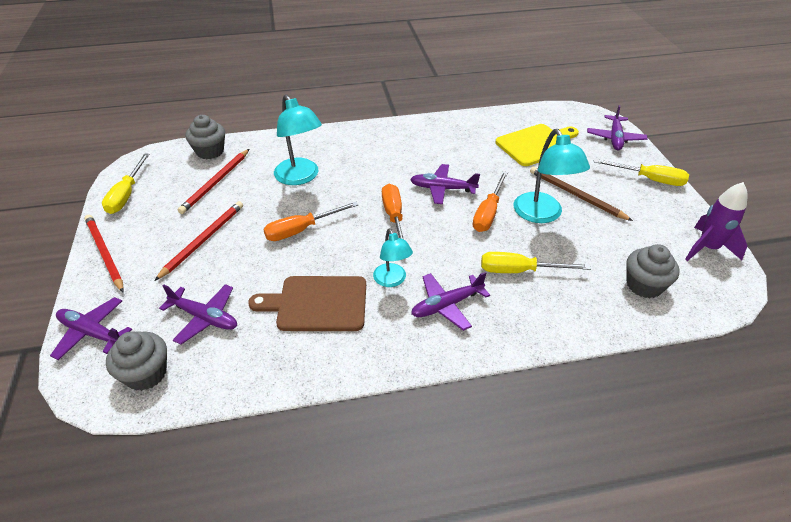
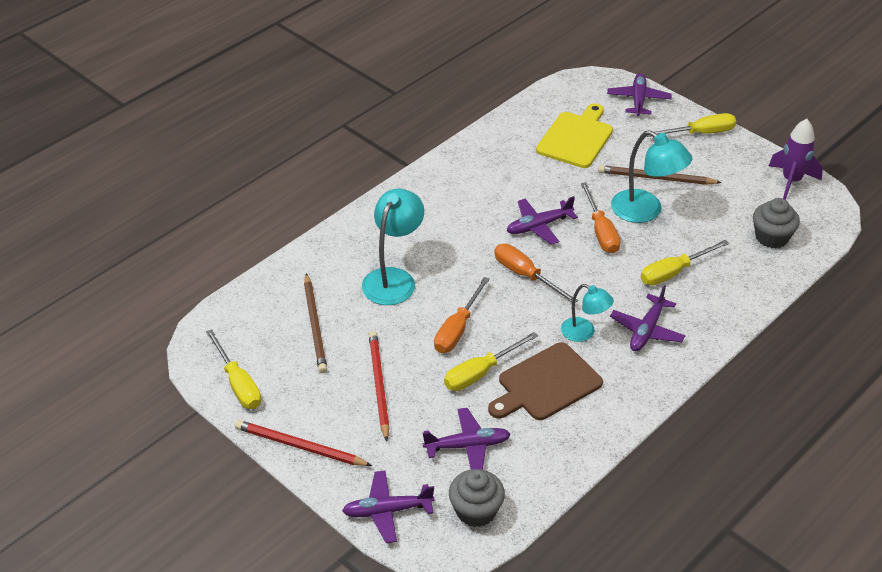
camera: 35 degrees left, 0 degrees up
(210, 151) = (263, 296): grey cupcake -> none
(216, 183) = (315, 325): red pencil -> brown pencil
(280, 269) = (480, 373): none -> yellow screwdriver
(300, 177) = (393, 278): turquoise lamp -> turquoise lamp turned 90 degrees counterclockwise
(615, 138) = (638, 100): purple plane -> purple plane turned 150 degrees counterclockwise

